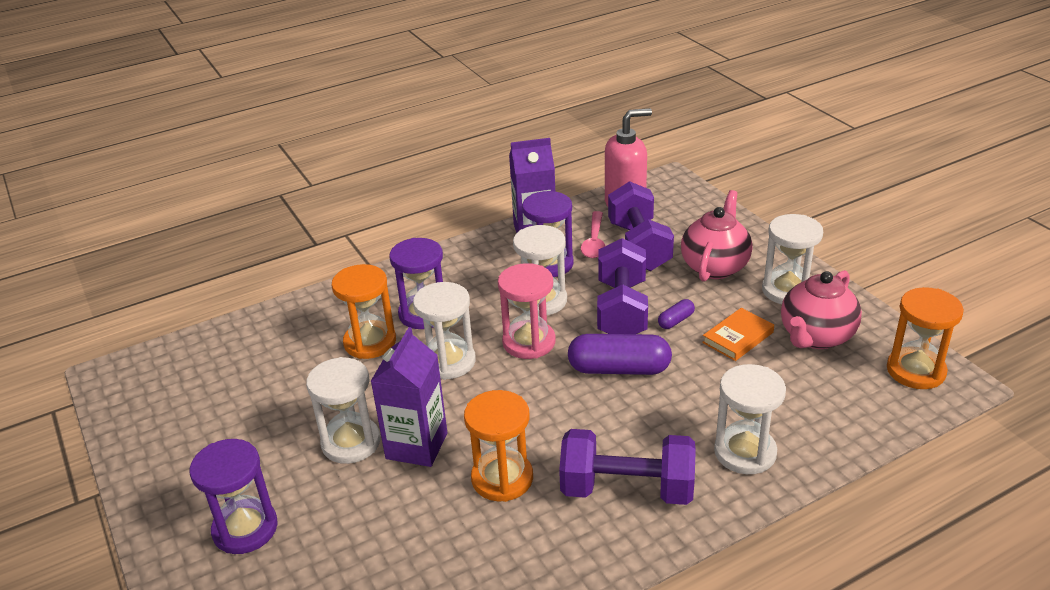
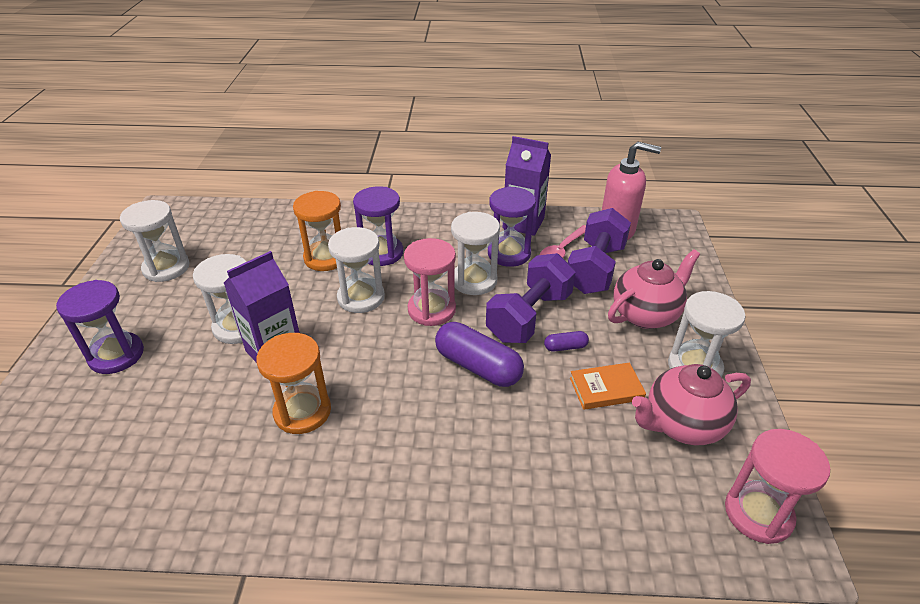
camera: 30 degrees right, 5 degrees up
(627, 489) = (381, 476): purple dumbbell -> none
(745, 452) = (510, 501): white hourglass -> white hourglass (166, 268)
(915, 371) = (758, 513): orange hourglass -> pink hourglass

